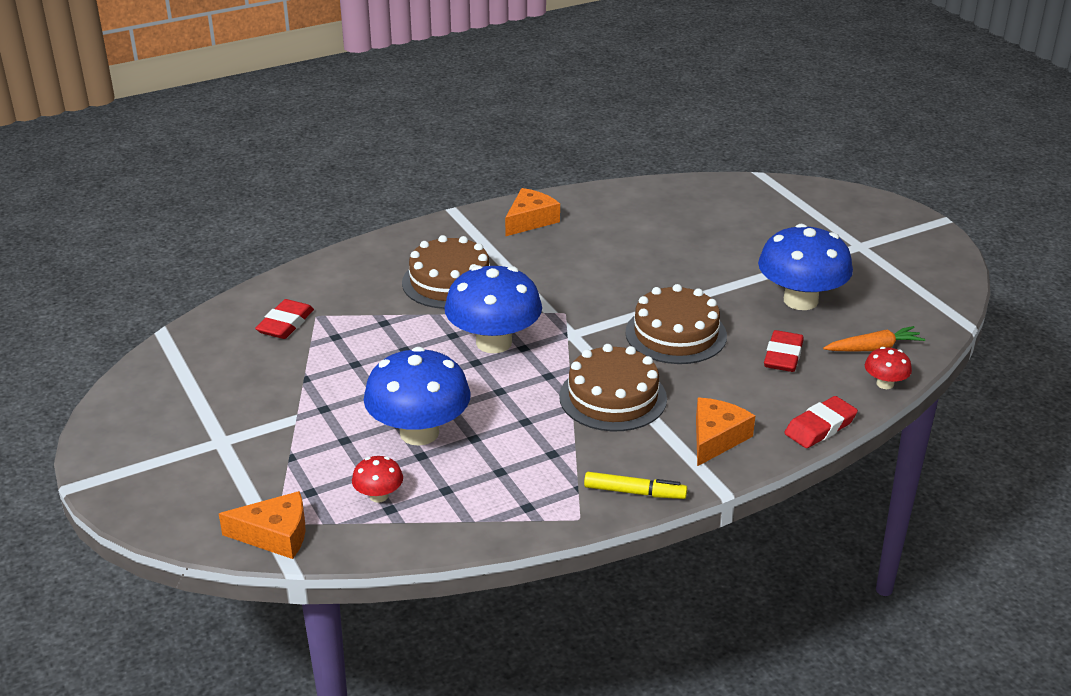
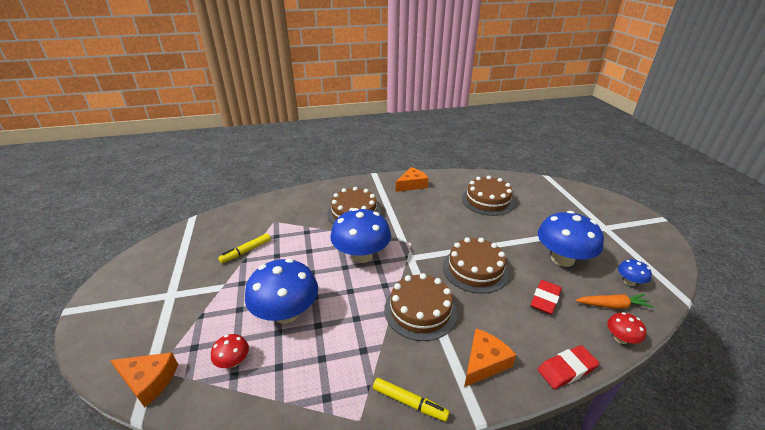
camera: 15 degrees right, 0 degrees up
(285, 324) = (255, 224): red eraser -> none
(300, 366) = (246, 251): none -> yellow marker
(669, 229) = (487, 200): none -> brown cake
(896, 316) = (629, 282): none -> blue mushroom

